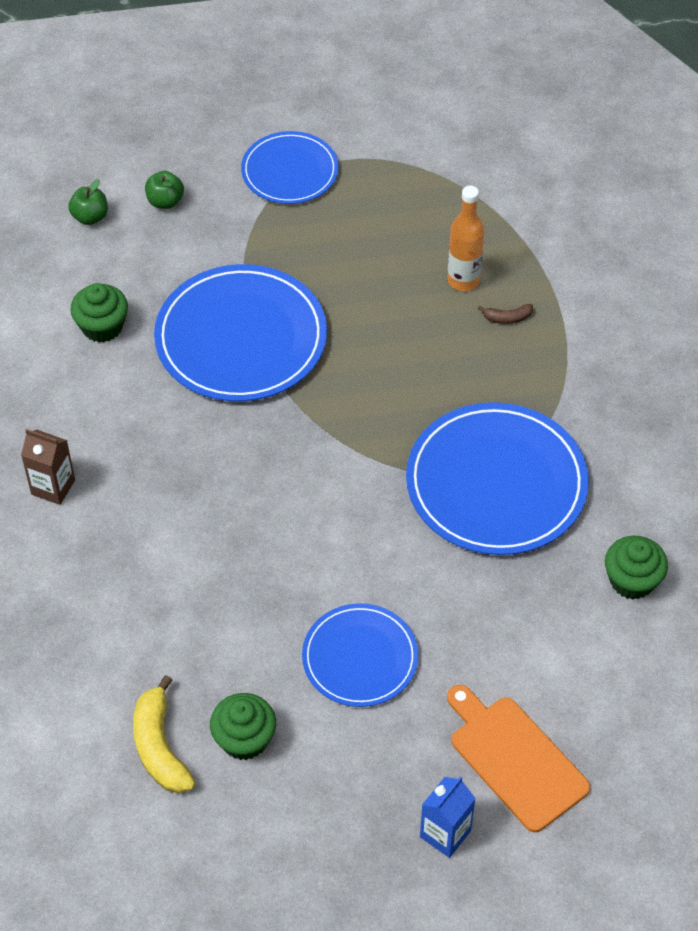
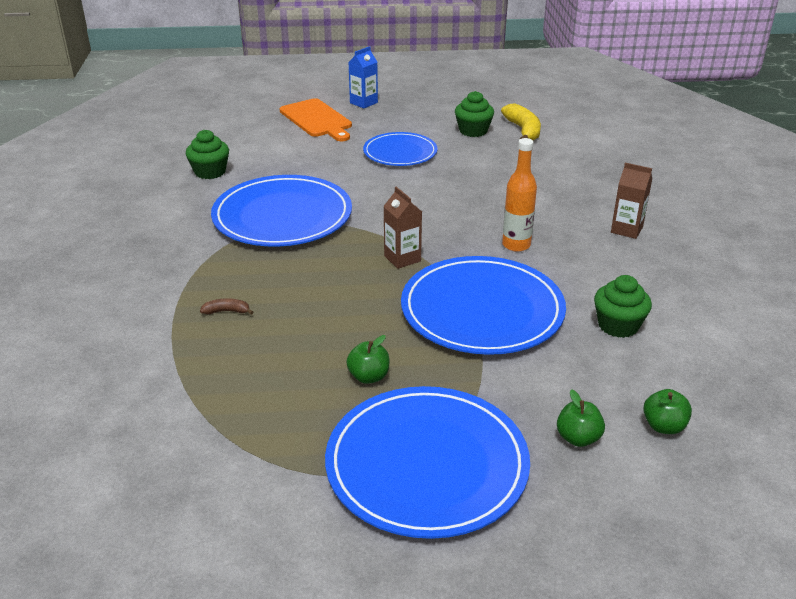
camera: 175 degrees left, 20 degrees down
(290, 171) = (427, 464): blue plate -> blue plate, size x1.66
(332, 412) = (402, 258): none -> brown carton
(348, 249) = (369, 377): none -> green apple
(463, 280) = (256, 343): orange bottle -> orange bottle (516, 245)

